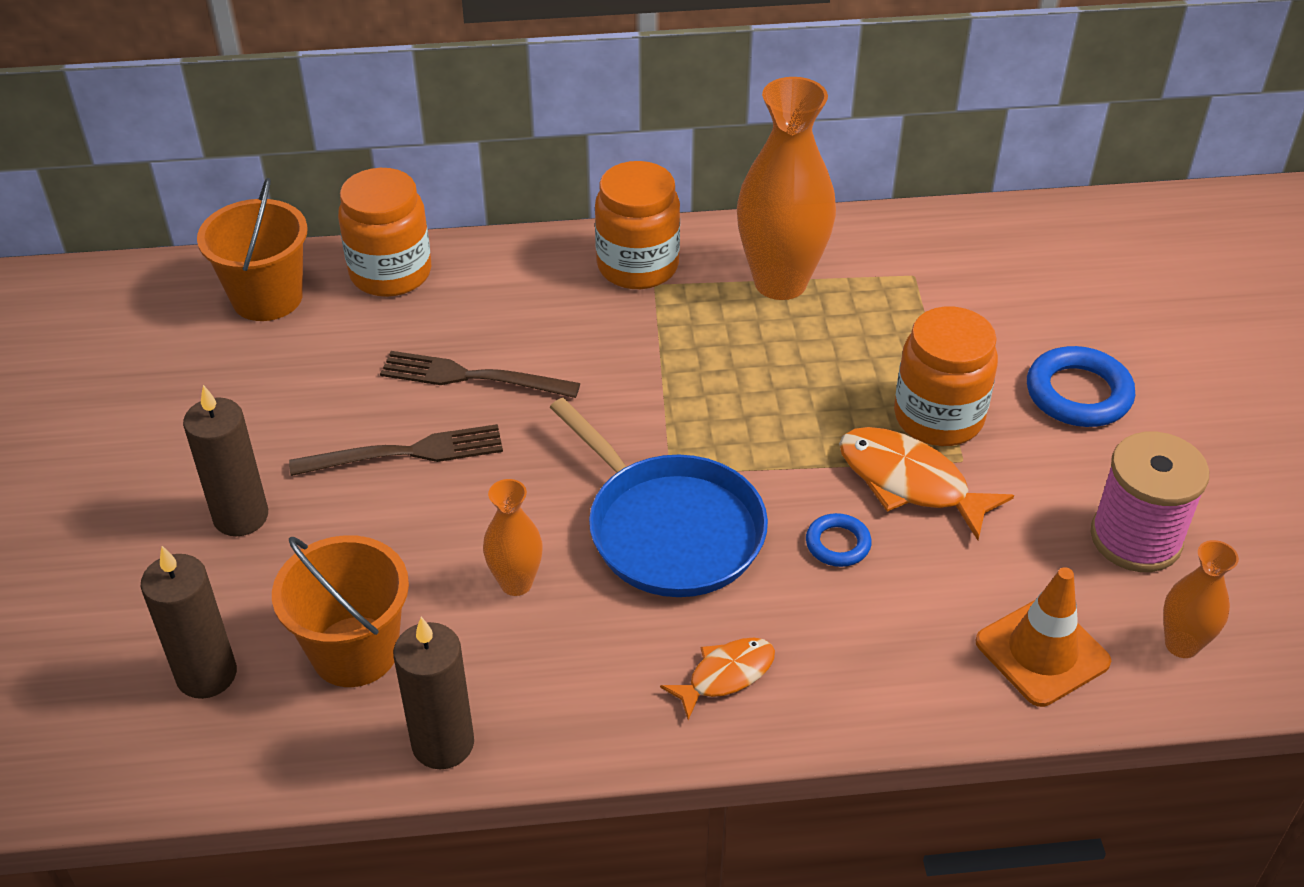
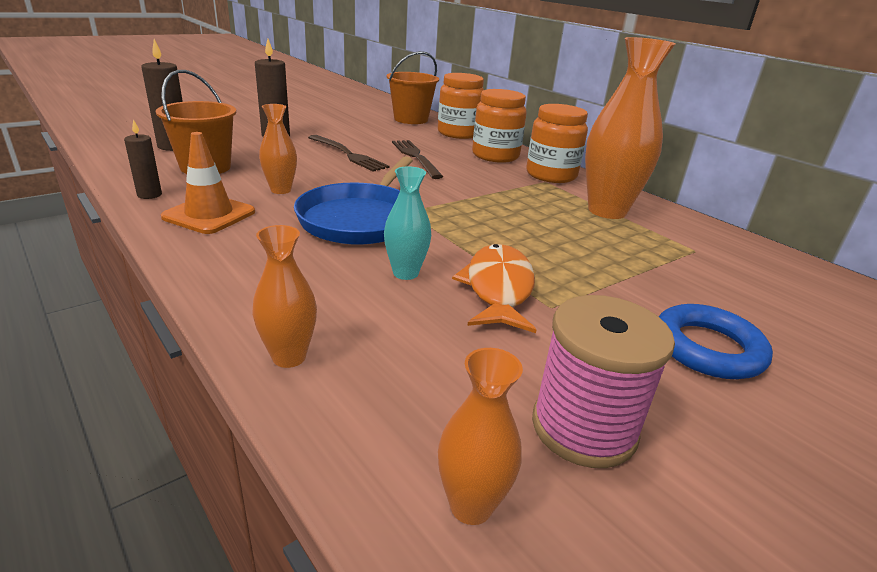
camera: 55 degrees right, 15 degrees down
(443, 743) = (149, 195): brown candle -> brown candle, size x0.61
(725, 675) = (248, 258): orange fish -> none
(838, 544) = (405, 273): blue ring -> turquoise vase
(938, 417) = (578, 287): orange jar -> orange jar (495, 156)
(953, 695) = (289, 357): none -> orange vase
(1042, 652) = (377, 397): orange traffic cone -> orange traffic cone (209, 215)

